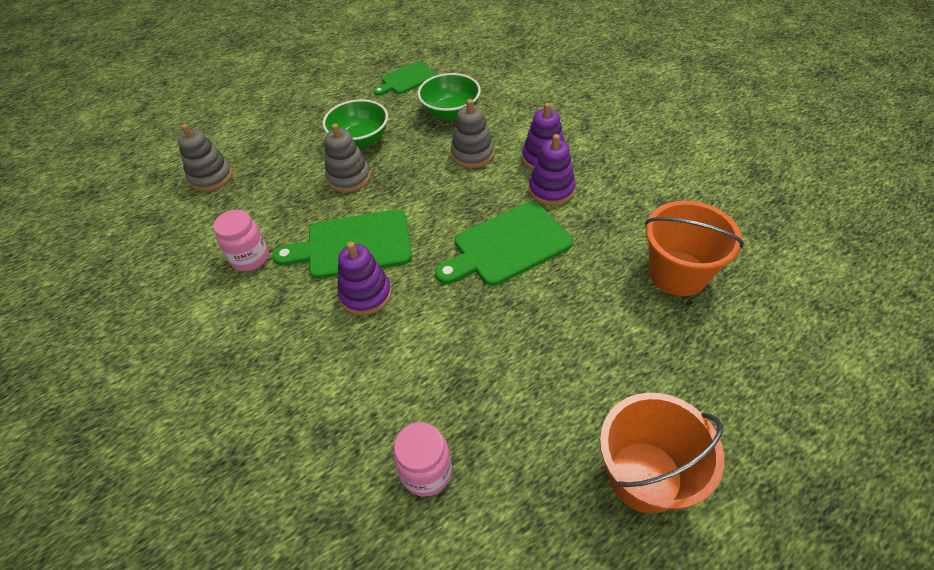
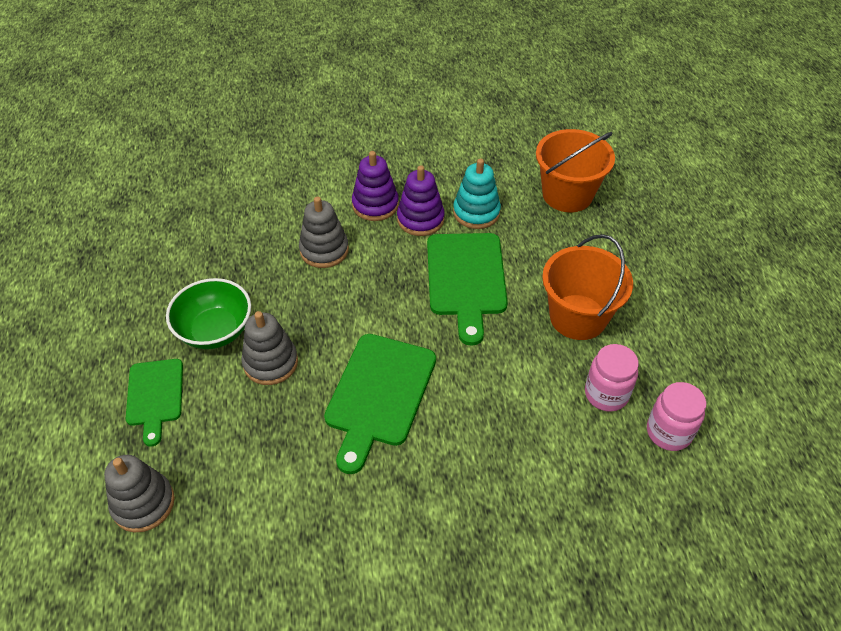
camera: 65 degrees left, 0 degrees up
(250, 258) = (327, 496): pink jar -> pink jar (606, 394)
(365, 294) = (453, 407): purple stacking toy -> none
(406, 79) = (145, 250): green cutting board -> green cutting board (155, 396)
(450, 112) = (243, 239): green bowl -> none
(591, 220) = (476, 212): none -> turquoise stacking toy
(645, 476) = (728, 304): orange bucket -> orange bucket (578, 317)

